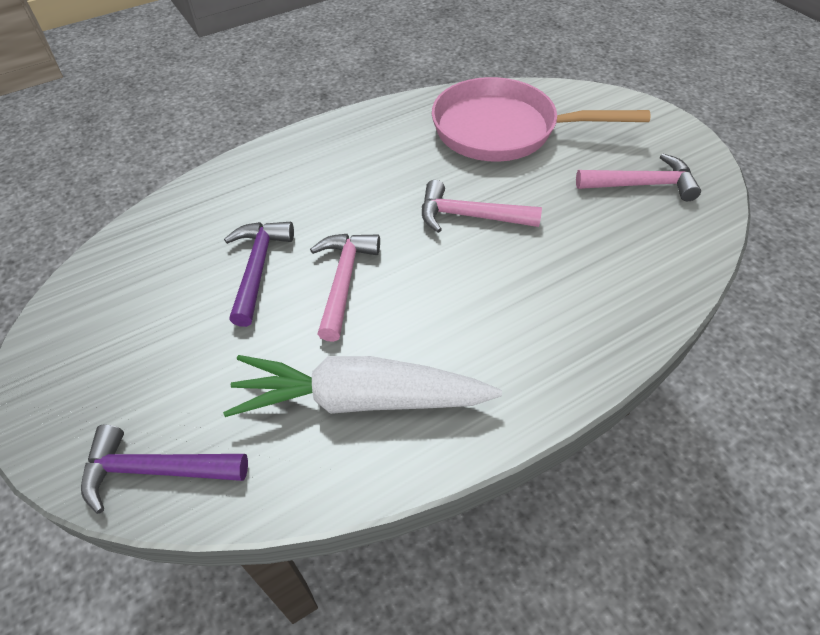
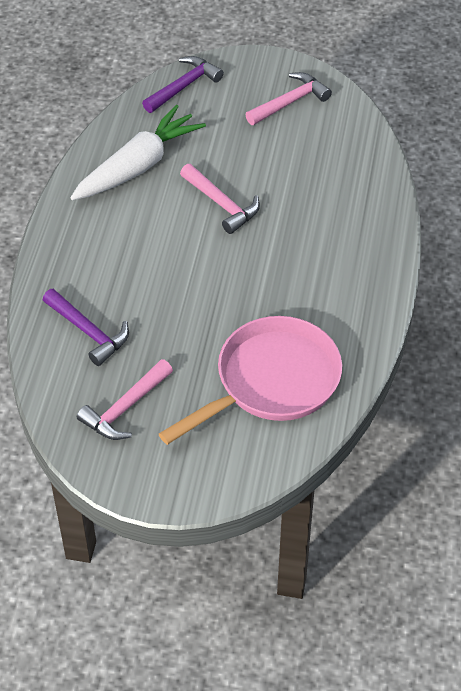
camera: 130 degrees right, 0 degrees up
(258, 268) = (275, 176): purple hammer -> purple hammer (89, 332)
(469, 216) = (206, 294): pink hammer -> pink hammer (290, 102)

